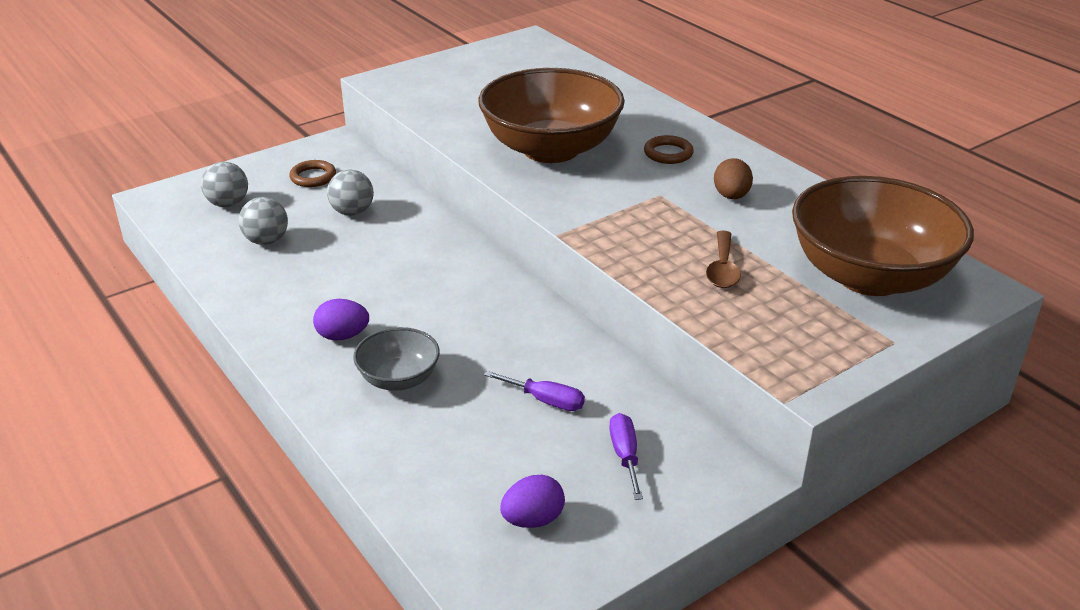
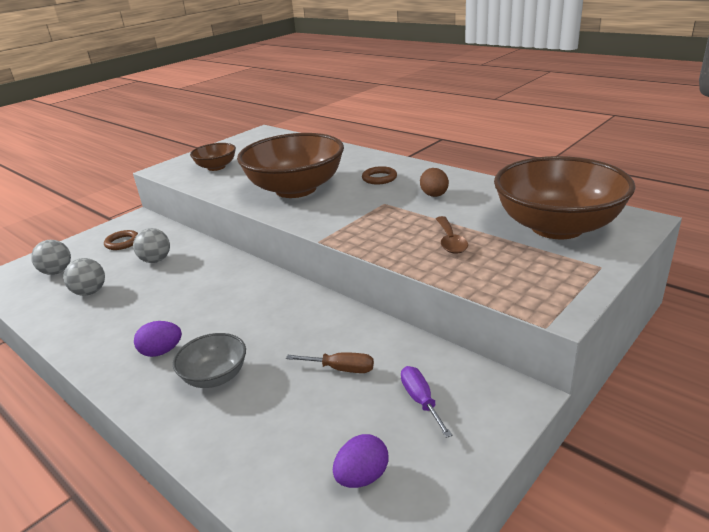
camera: 10 degrees left, 5 degrees down
(453, 91) = (216, 167): none -> brown bowl
(545, 401) = (341, 369): purple screwdriver -> brown screwdriver

